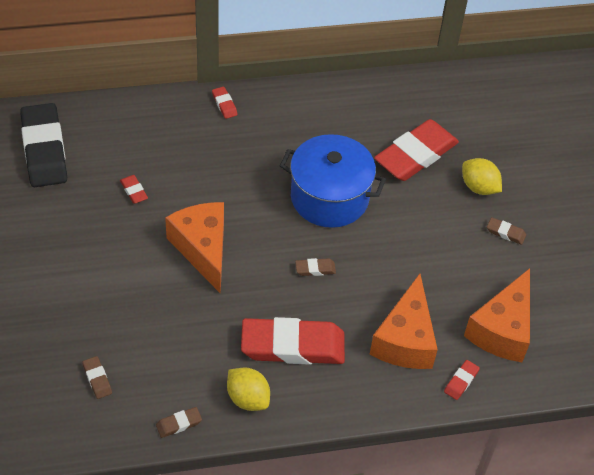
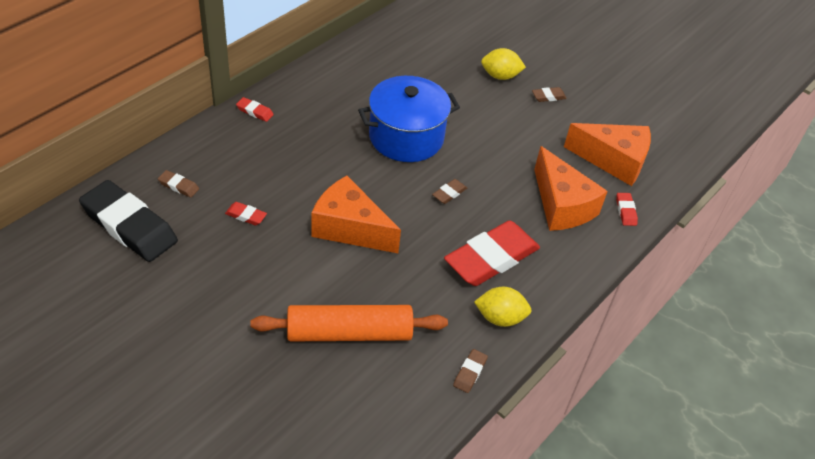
camera: 40 degrees left, 5 degrees down
(97, 379) = (368, 382): brown eraser -> brown eraser (178, 186)
(120, 332) = (349, 333): none -> orange rolling pin
(415, 155) = (436, 76): red eraser -> none
(502, 329) = (613, 161): orange cheese -> orange cheese turned 60 degrees counterclockwise

